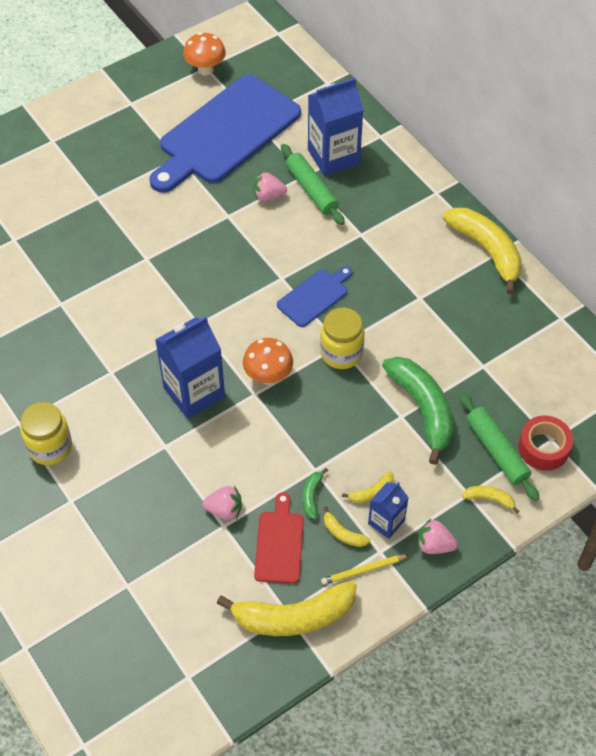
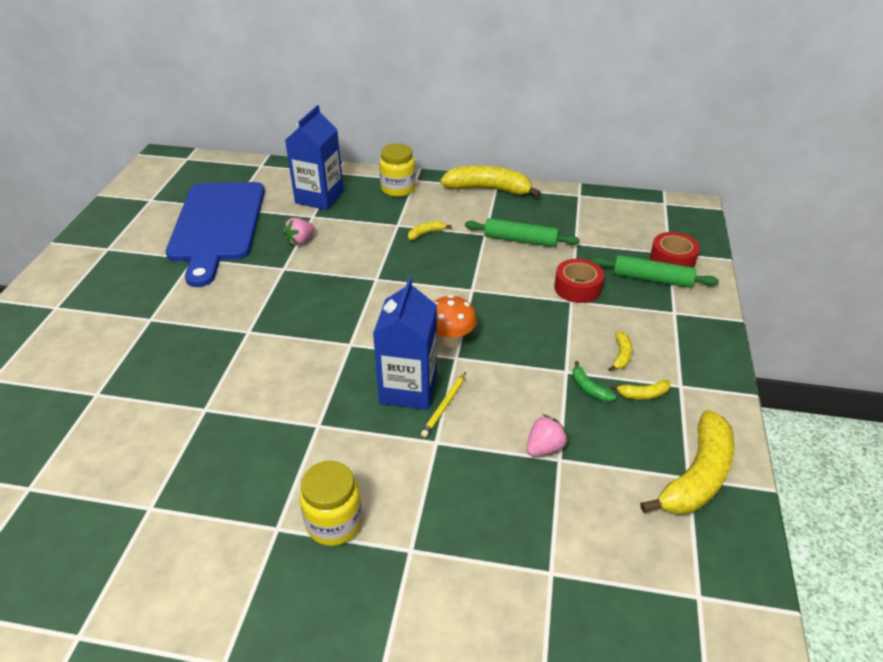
camera: 45 degrees left, 15 degrees down
(205, 69) = (152, 201): orange mushroom -> none
(279, 543) = (614, 436): red cutting board -> none
(312, 190) = (328, 221): green rolling pin -> green rolling pin (520, 240)
(315, 296) = (415, 274): blue cutting board -> none
(341, 353) = (480, 293): yellow jar -> yellow jar (398, 189)
(363, 570) = (689, 405): yellow pencil -> yellow pencil (444, 406)
(386, 522) = (656, 365): blue carton -> none
(422, 409) = (577, 288): green banana -> red tape
(434, 545) = (703, 355): pink strawberry -> none
(489, 499) = (689, 306): yellow banana -> yellow banana (426, 233)

